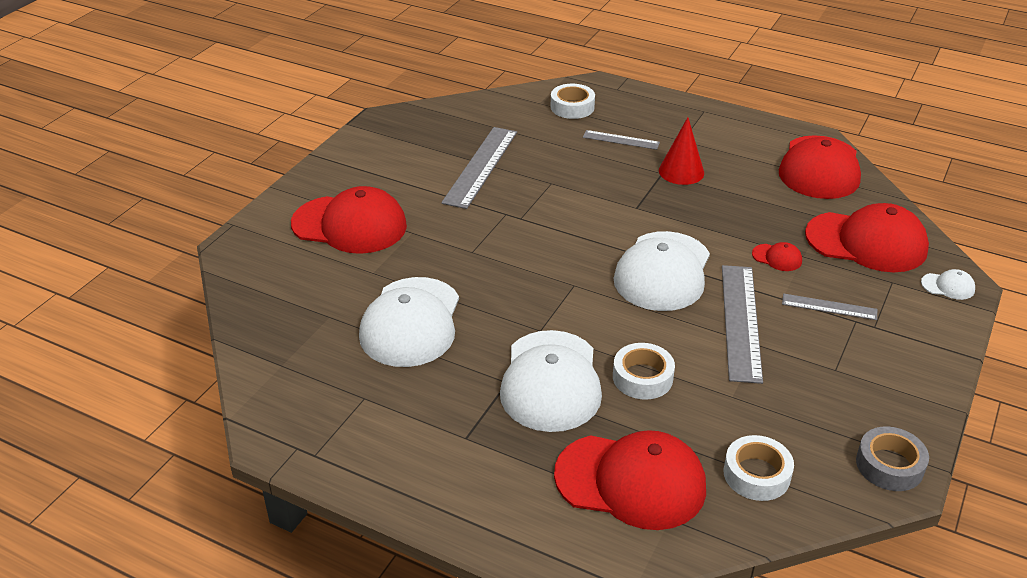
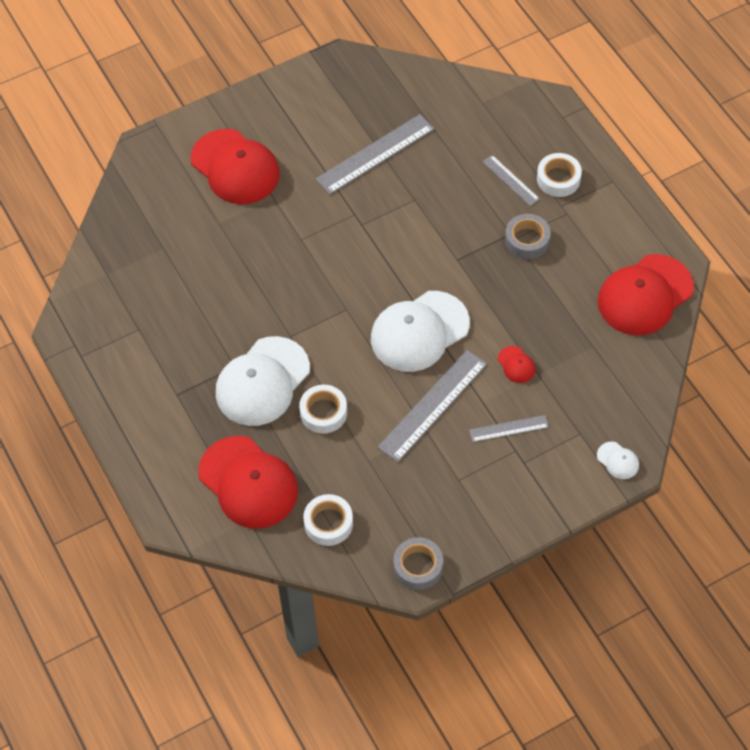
camera: 35 degrees right, 20 degrees up
(411, 322) = (211, 282): white cap -> none
(572, 107) = (505, 121): white tape -> white tape (558, 179)
(681, 171) = (527, 240): red cone -> grey tape
(829, 307) = (509, 428): grey ruler -> grey ruler turned 60 degrees counterclockwise
(866, 242) = (600, 388): red cap -> none

